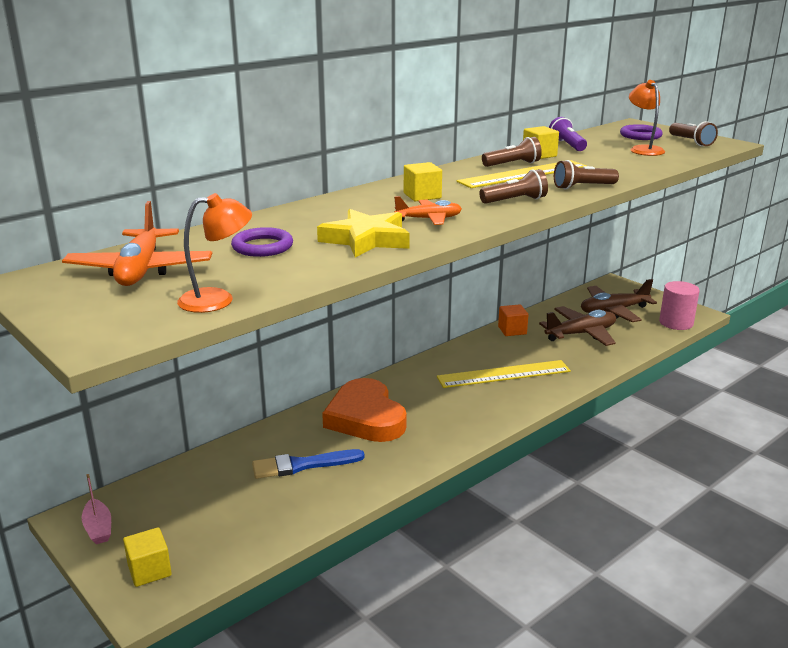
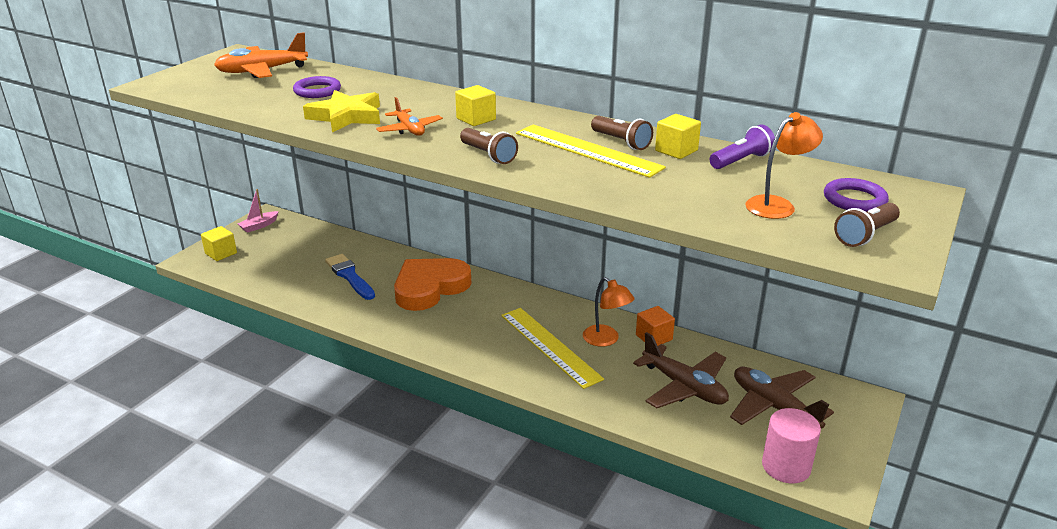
camera: 70 degrees right, 5 degrees up
(218, 299) = (215, 97): orange lamp -> orange lamp (606, 340)
(583, 187) = (563, 181): brown flashlight -> none

